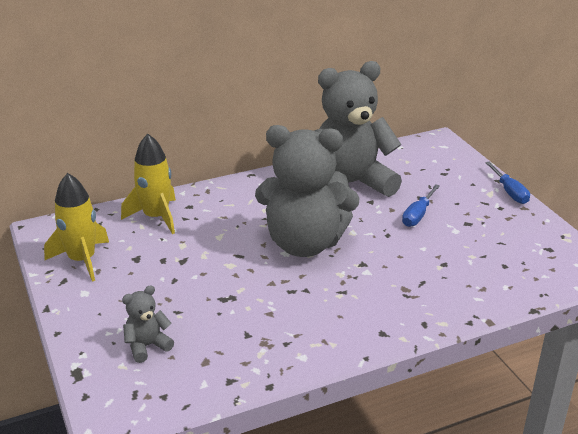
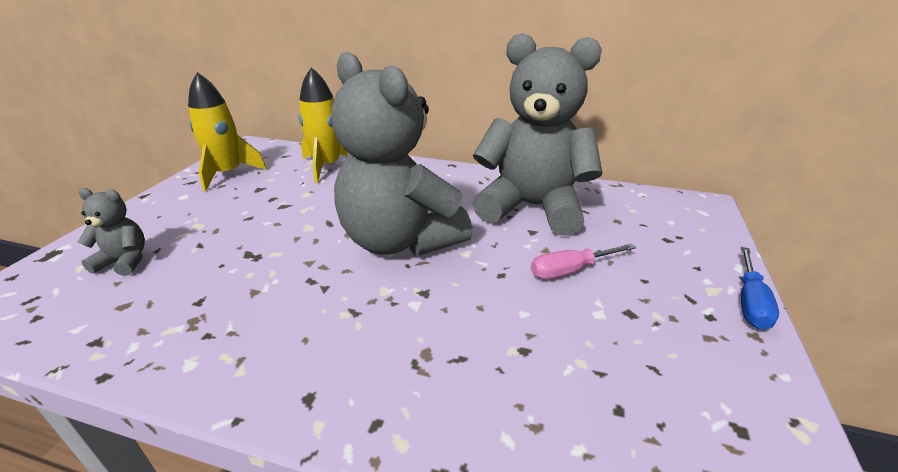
camera: 40 degrees right, 0 degrees up
(418, 215) = (570, 270): blue screwdriver -> pink screwdriver

